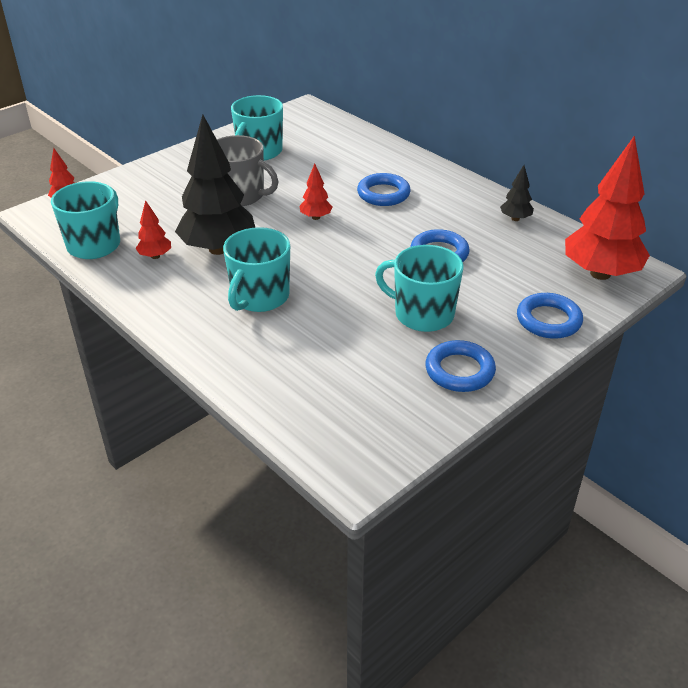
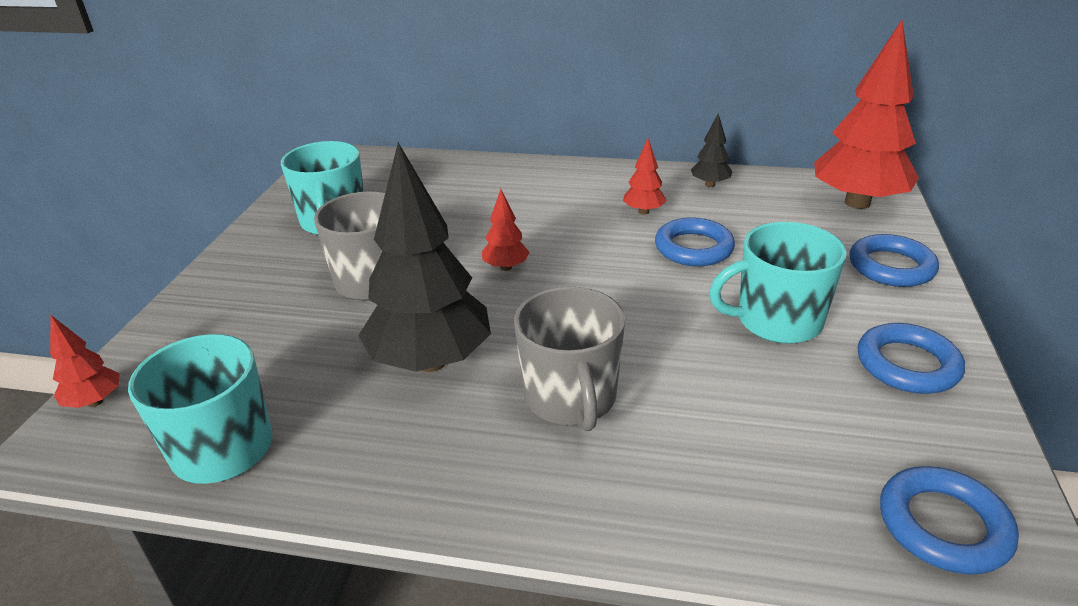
camera: 35 degrees left, 5 degrees down
(155, 256) = (348, 416): red tree -> red tree (643, 212)
(259, 297) = (570, 398): turquoise mug -> grey mug
(383, 194) = (547, 212): blue ring -> blue ring (943, 525)

